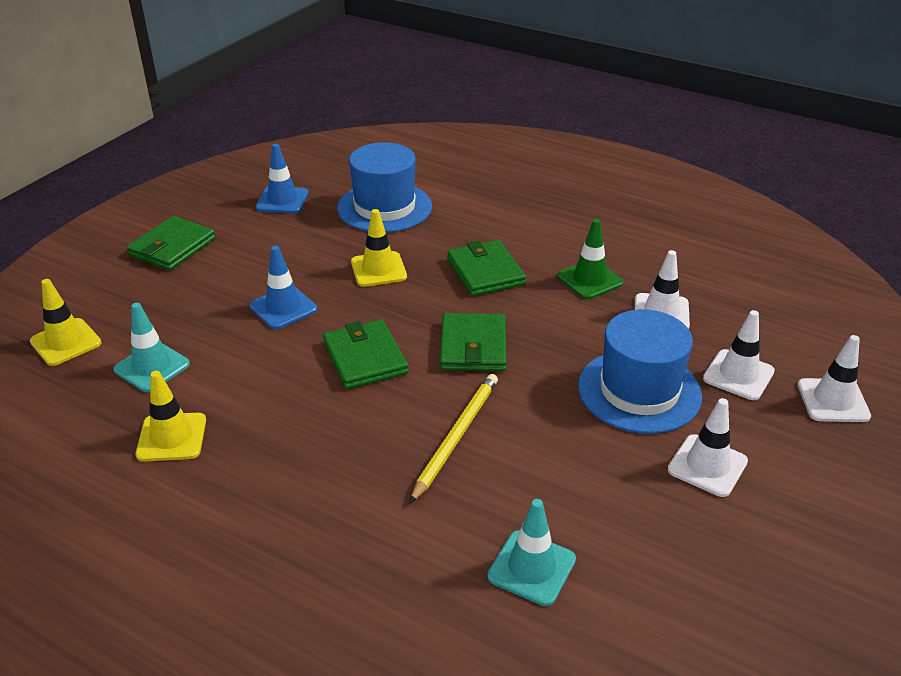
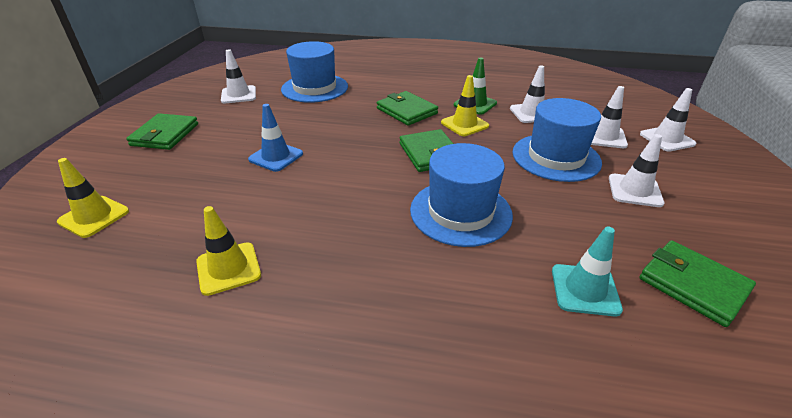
camera: 20 degrees left, 0 degrees up
(152, 367) = (184, 218): turquoise traffic cone -> none
(282, 200) = (238, 95): blue traffic cone -> white traffic cone
(365, 358) = (358, 176): green wallet -> green wallet (693, 284)
(378, 269) = (333, 122): yellow traffic cone -> yellow traffic cone (464, 124)
(456, 437) = (460, 212): yellow pencil -> blue hat

